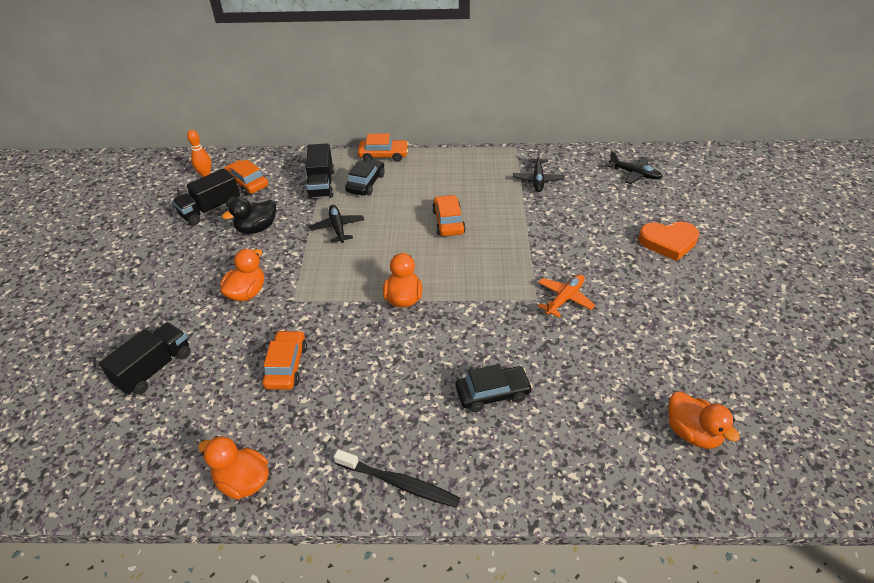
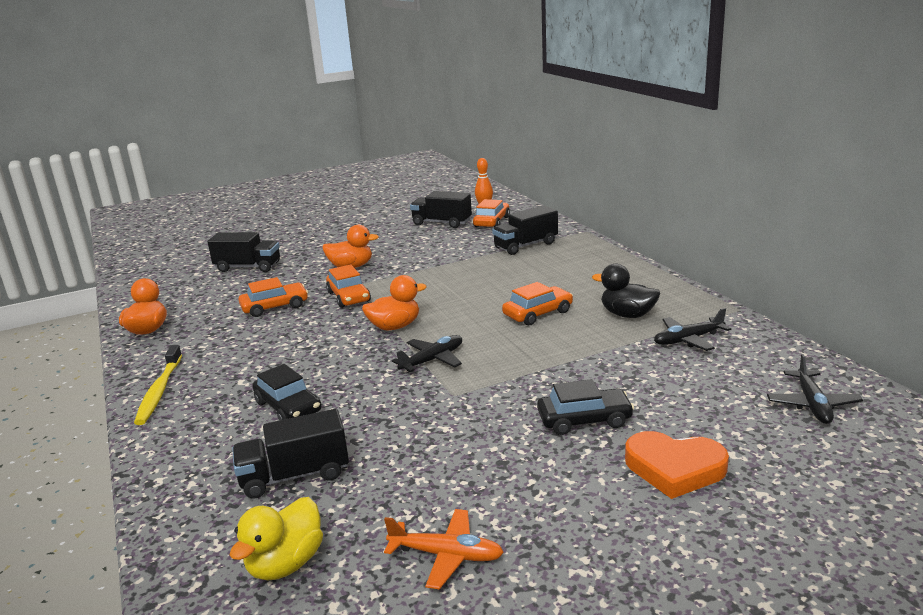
camera: 65 degrees right, 20 degrees down
(257, 228) = (434, 244): black duck -> black duck (627, 315)
(337, 228) = (469, 270): black plane -> black plane (432, 360)
(366, 183) = (552, 260): black car -> black car (584, 420)
(383, 155) = (610, 254): orange car -> orange car (349, 297)
(399, 483) = (159, 391): black toothbrush -> yellow toothbrush
(564, 299) = (470, 413): orange plane -> orange plane (446, 555)
(594, 408) = (295, 475): none -> black truck
(668, 242) = (674, 468): orange heart -> orange heart turned 45 degrees counterclockwise
(692, 433) = (286, 564): orange duck -> yellow duck

